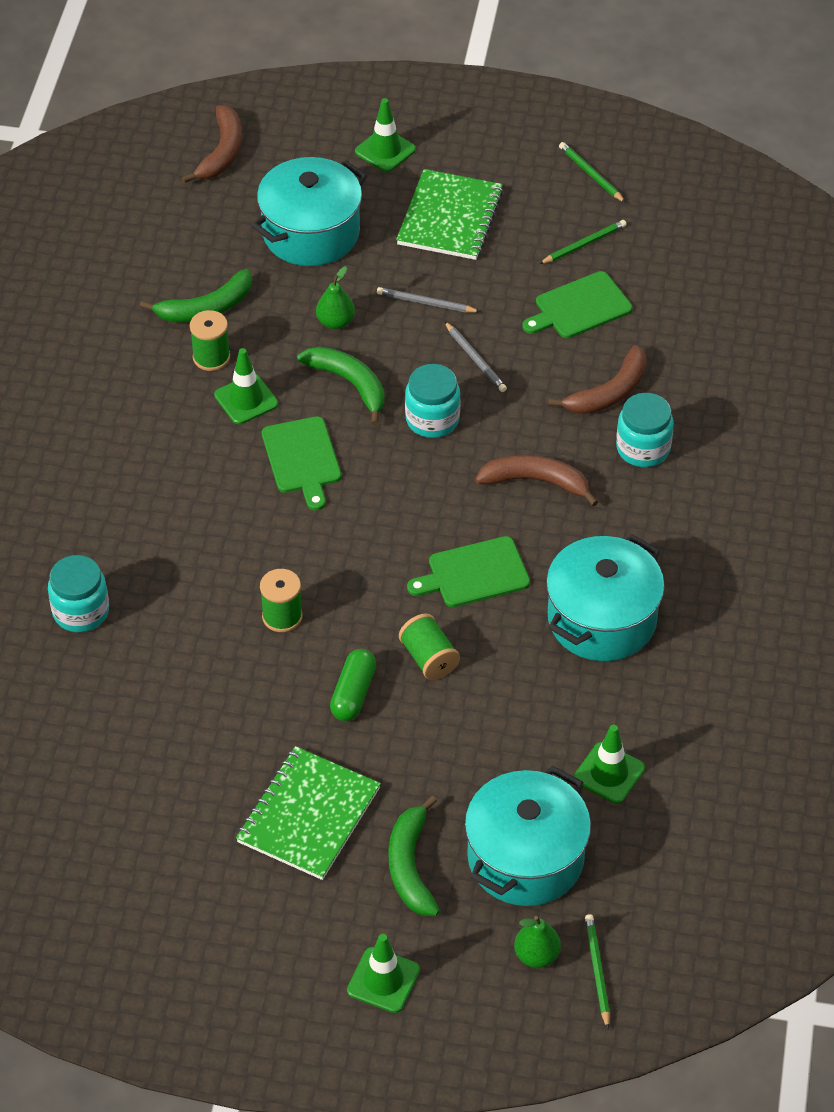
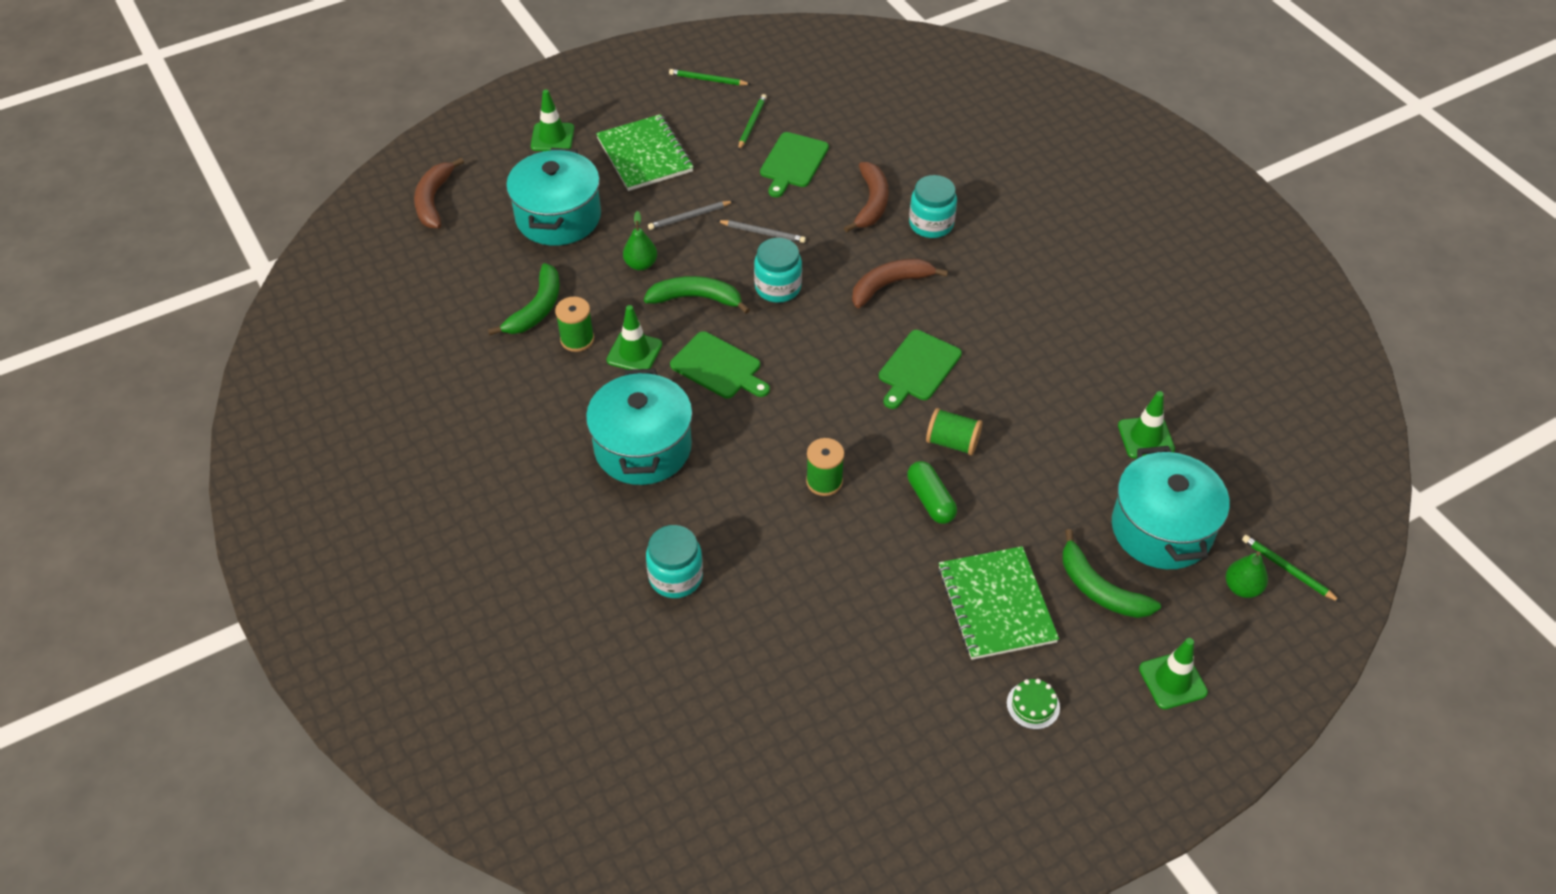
camera: 40 degrees left, 0 degrees up
(222, 152) = (434, 200): brown banana -> brown banana turned 150 degrees counterclockwise
(246, 912) = (1033, 705): none -> green cake
(602, 619) = (1029, 344): turquoise pot -> turquoise pot (643, 448)

